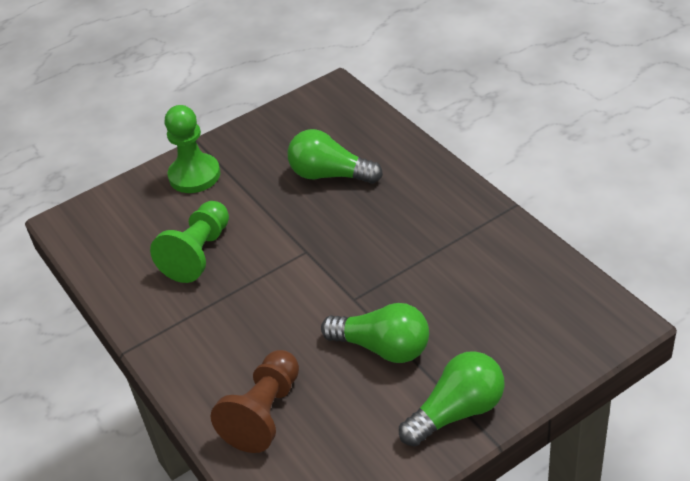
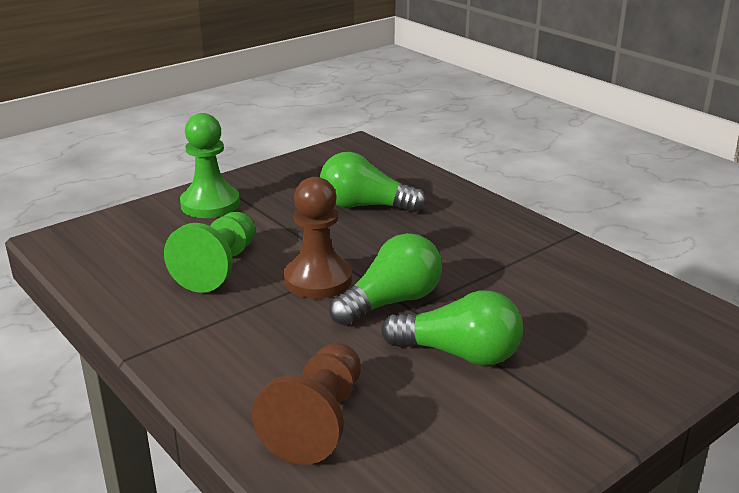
camera: 10 degrees left, 15 degrees down
(279, 267) = (318, 280): none -> brown pawn
(457, 411) = (571, 418): green light bulb -> green light bulb (391, 302)

